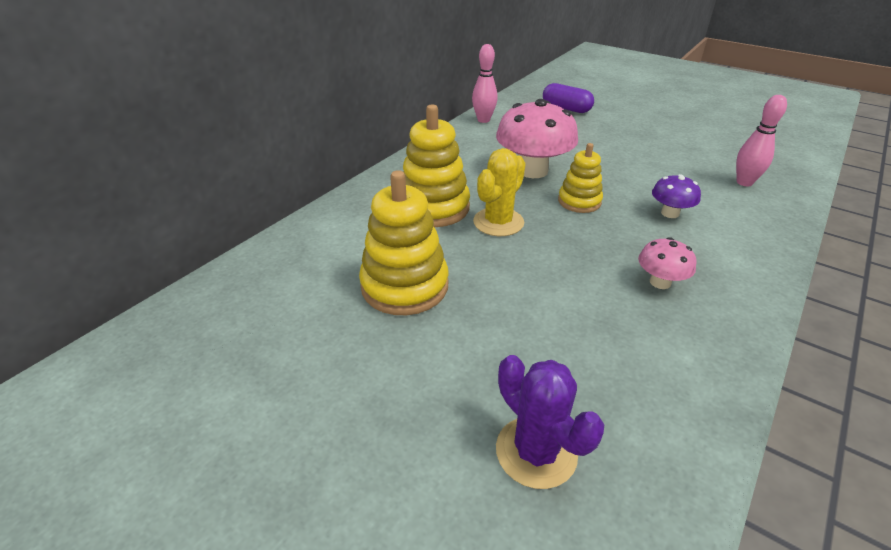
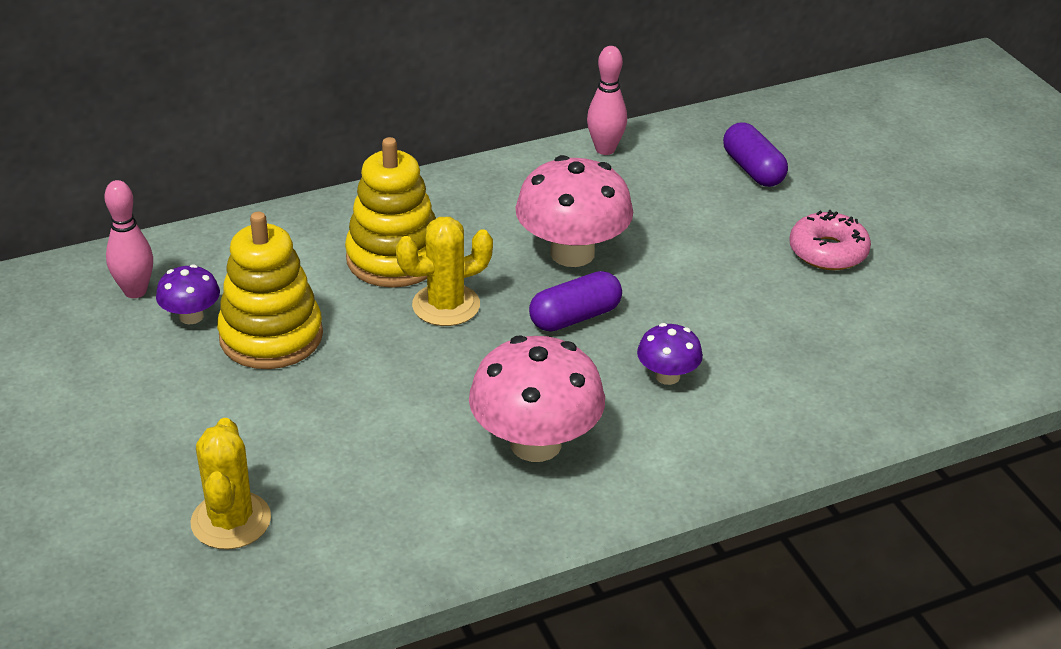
camera: 30 degrees right, 0 degrees up
(327, 296) = (191, 316): none -> purple mushroom
(536, 452) = (231, 521): purple cactus -> yellow cactus
(579, 201) = (575, 317): yellow stacking toy -> purple capsule
(650, 130) = (828, 251): none -> pink donut
(660, 282) = (535, 443): pink mushroom -> pink mushroom, size x1.96
(744, 182) = (837, 378): pink bowling pin -> pink bowling pin (135, 291)

